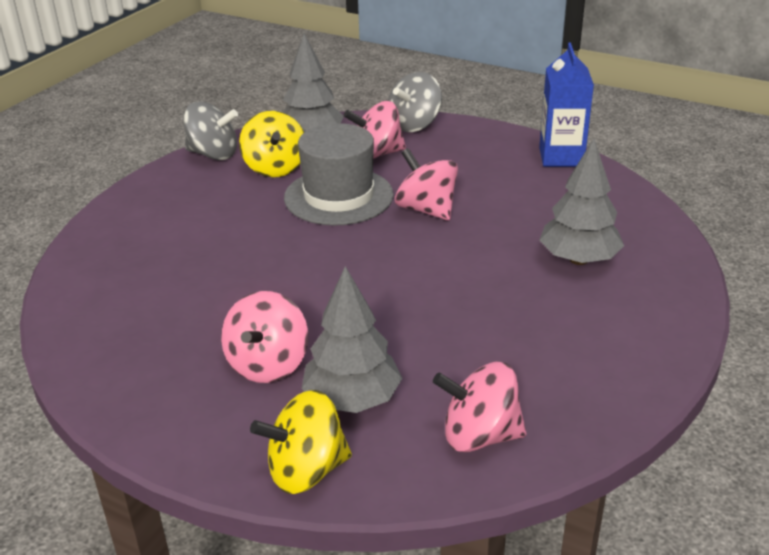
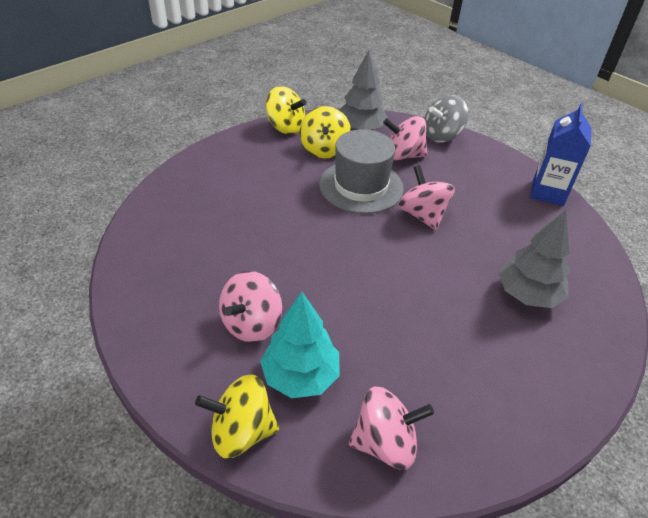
camera: 15 degrees right, 10 degrees up
(213, 154) = (285, 127): grey spinning top -> yellow spinning top
(352, 399) = (300, 376): grey tree -> turquoise tree
(479, 435) = (385, 443): pink spinning top -> pink spinning top turned 150 degrees clockwise

